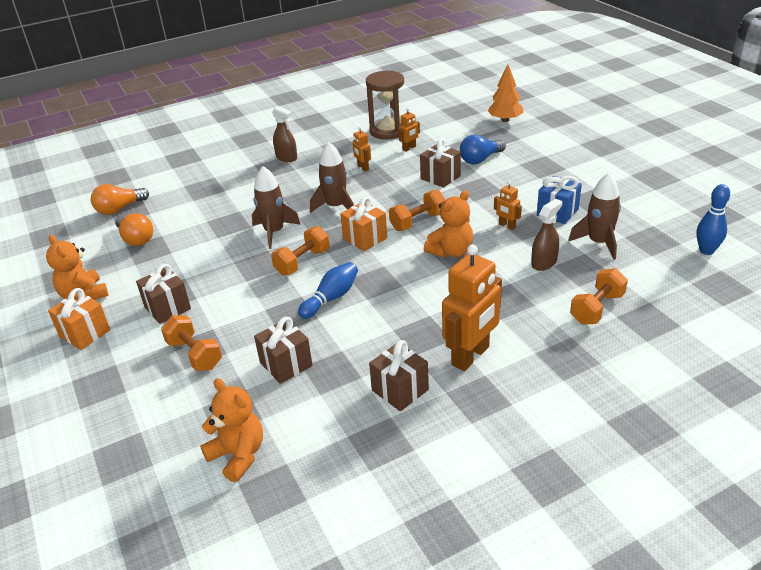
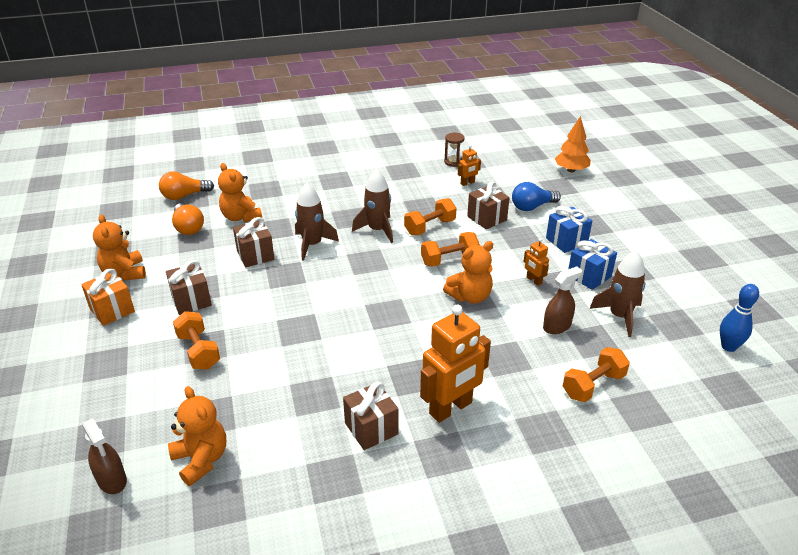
camera: 10 degrees right, 0 degrees up
(189, 219) = (241, 217): none -> orange teddy bear
(286, 157) = (350, 172): brown spray bottle -> brown spray bottle (112, 480)
(286, 364) = (276, 379): brown gift -> brown gift (255, 255)
(302, 262) = (327, 279): orange dumbbell -> orange dumbbell (430, 227)
(331, 298) = (340, 321): blue bowling pin -> none
(363, 167) = (417, 195): orange robot -> none
(365, 238) = (393, 267): orange gift -> none
(388, 131) = (453, 162): brown hourglass -> brown hourglass, size x0.52
(524, 185) = (566, 241): none -> blue gift

